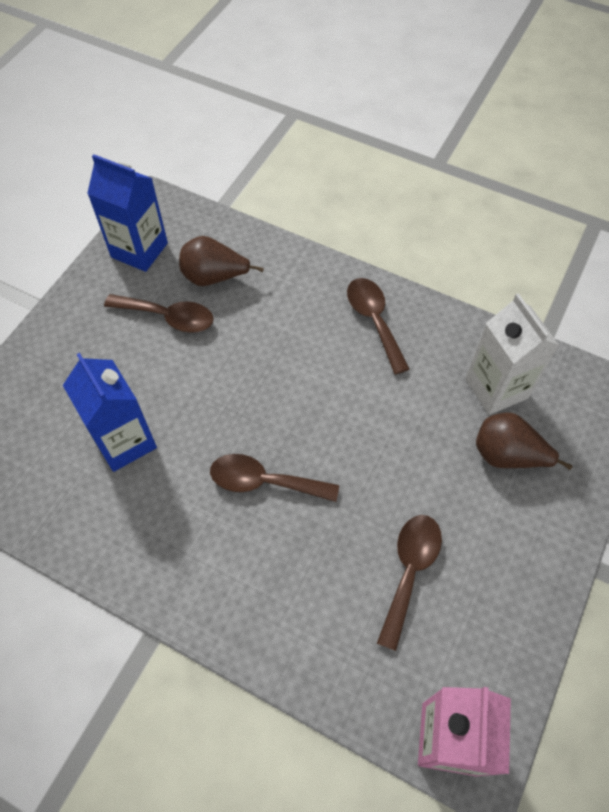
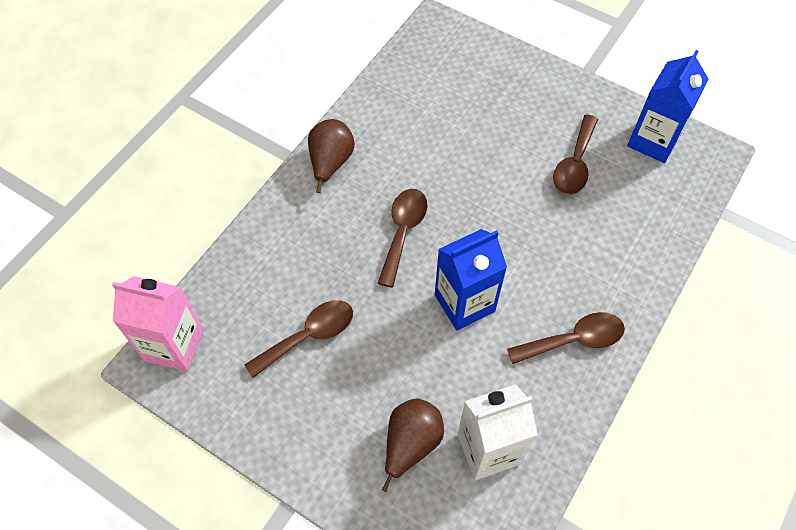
camera: 95 degrees right, 0 degrees up
(124, 441) = (448, 134): blue carton -> blue carton (464, 303)
(214, 277) = (623, 201): brown pear -> brown pear (330, 163)
(409, 571) = (309, 336): brown spoon -> brown spoon turned 60 degrees counterclockwise

